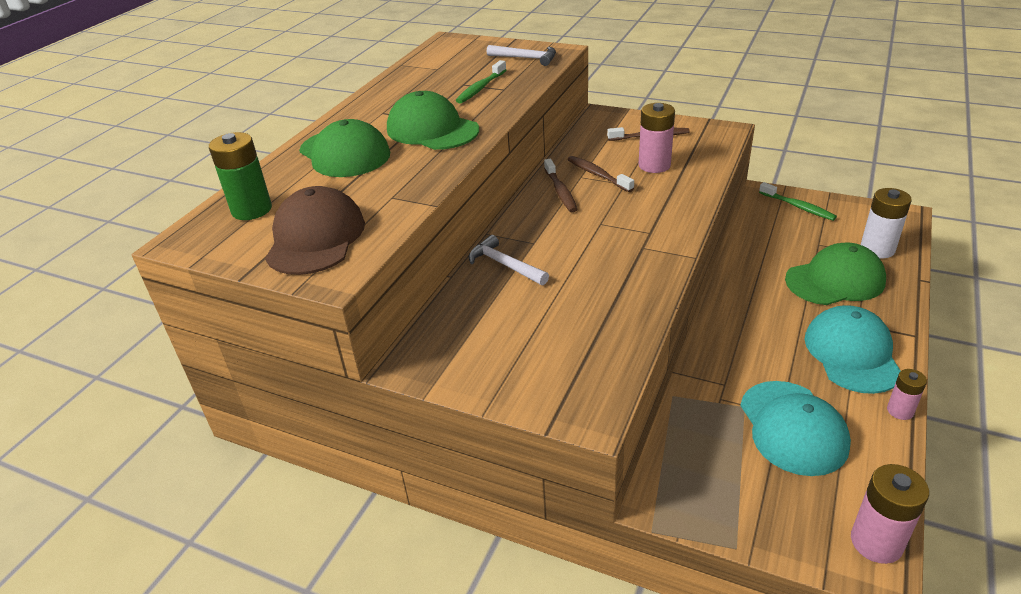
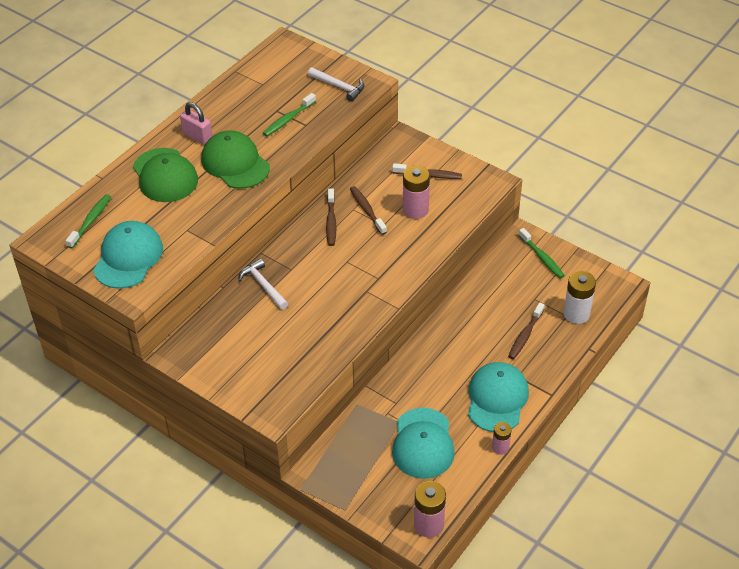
camera: 10 degrees right, 10 degrees up
(252, 210) = (91, 221): green battery -> green toothbrush
(315, 238) = (128, 257): brown cap -> turquoise cap
(375, 116) = (197, 136): none -> pink padlock
(835, 280) = (525, 335): green cap -> brown toothbrush

